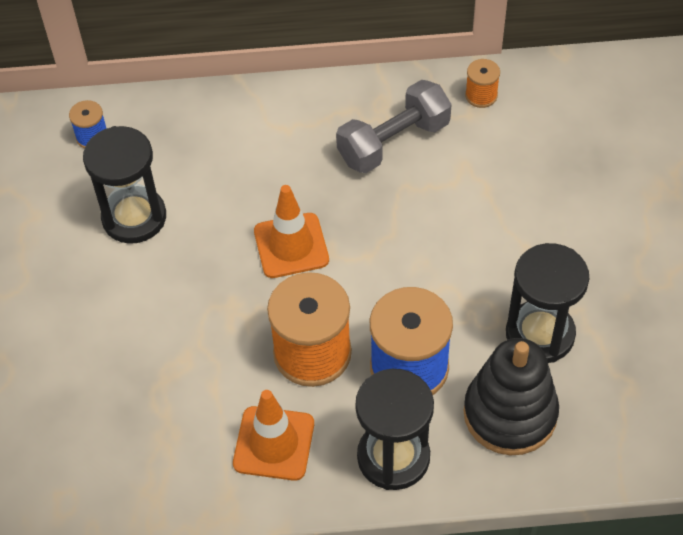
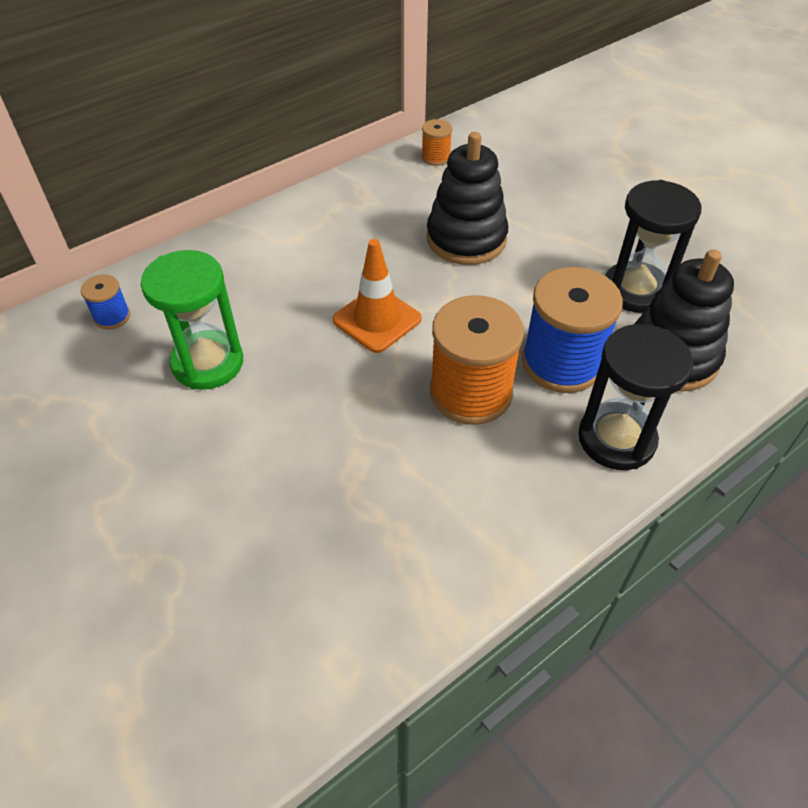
camera: 35 degrees left, 5 degrees down
(134, 217) = (208, 363): black hourglass -> green hourglass
(274, 443) = (505, 485): orange traffic cone -> none
(393, 142) = (396, 212): grey dumbbell -> none
(433, 202) = (466, 239): none -> black stacking toy

